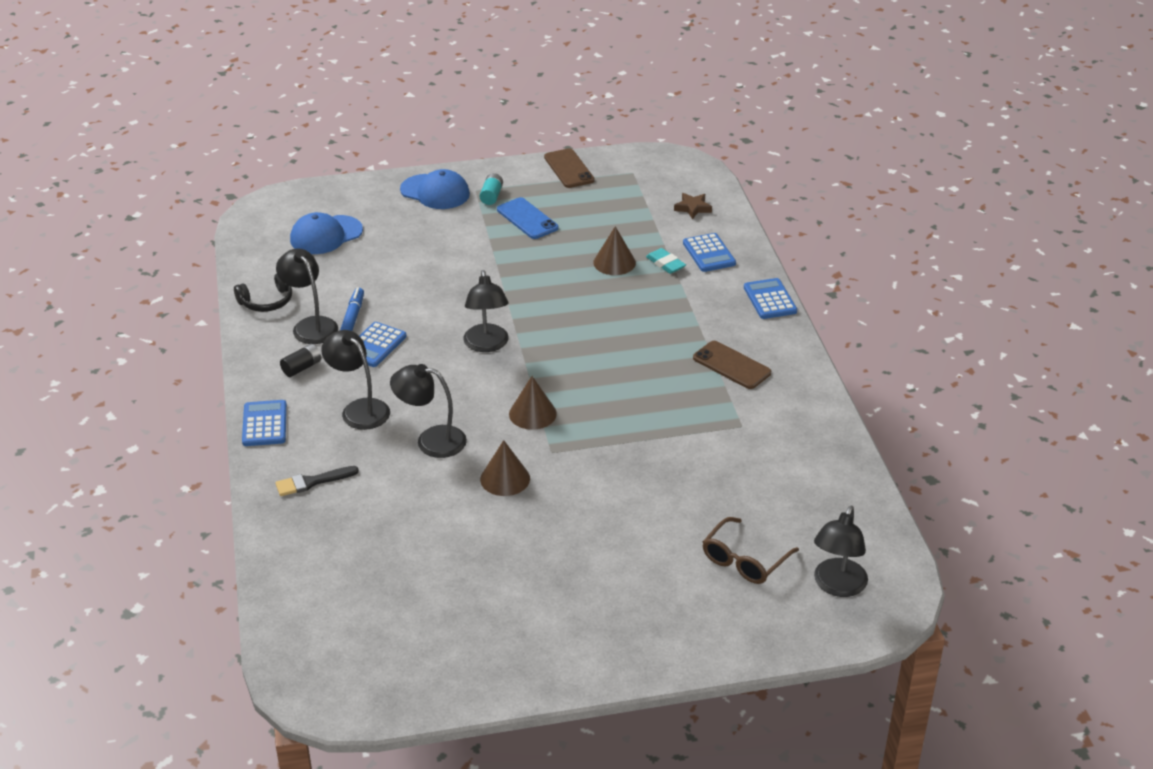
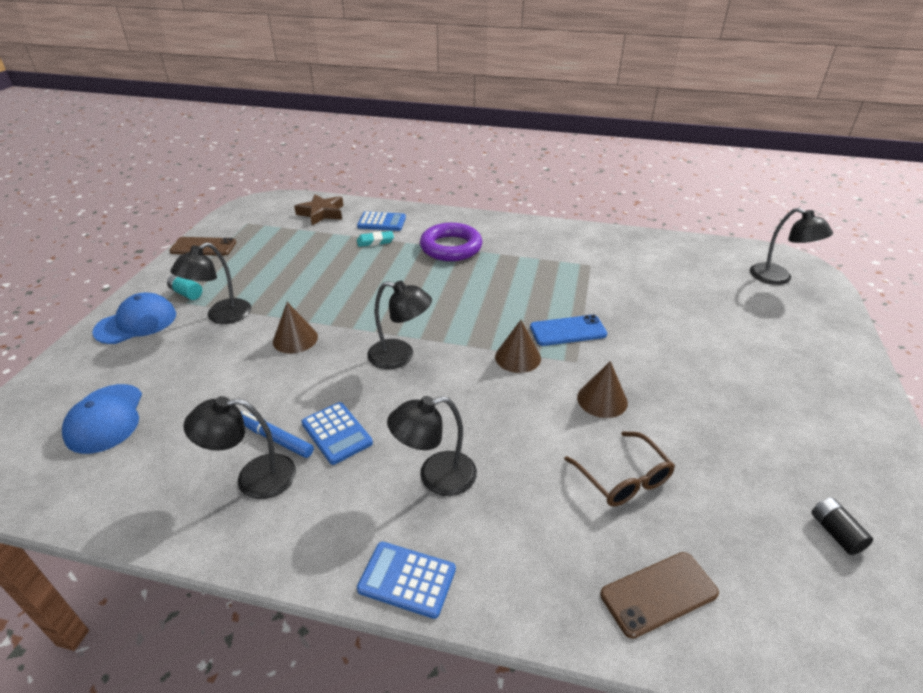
camera: 65 degrees left, 0 degrees up
(267, 301) = (167, 508): black headphones -> none
(302, 368) = (325, 509): black battery -> black battery (835, 533)
(312, 482) = (544, 559): black brush -> none
(431, 440) = (520, 434): black lamp -> black lamp (221, 316)
(527, 219) = (244, 284): blue phone -> blue phone (568, 331)
(614, 262) = (350, 261): brown cone -> brown cone (295, 339)
(692, 208) = (321, 213): brown star -> brown star, size x1.59
(696, 317) = (451, 247): none -> purple ring
(731, 365) = (518, 249): brown phone -> brown phone (659, 594)
(744, 560) = (744, 306): brown glasses -> brown glasses (623, 478)
(770, 299) = (456, 216): blue calculator -> none

